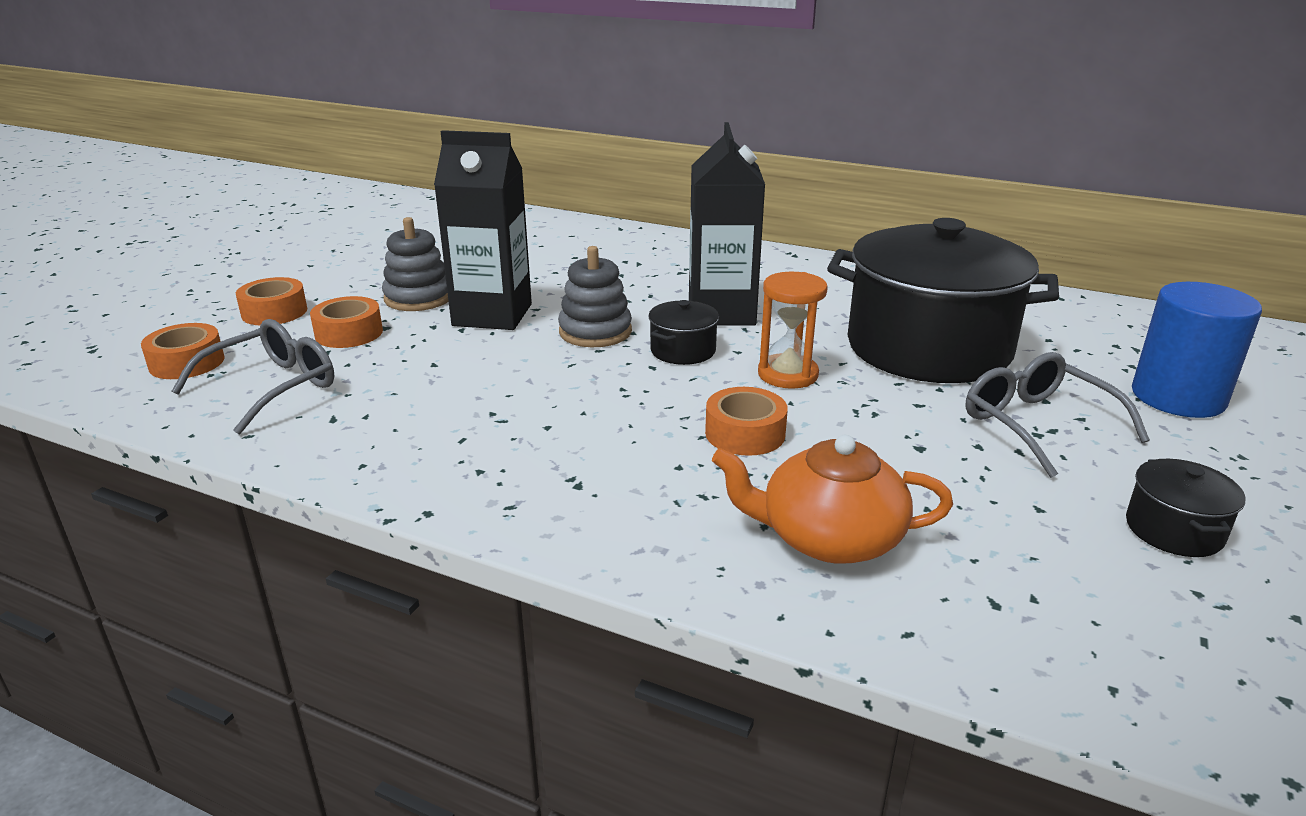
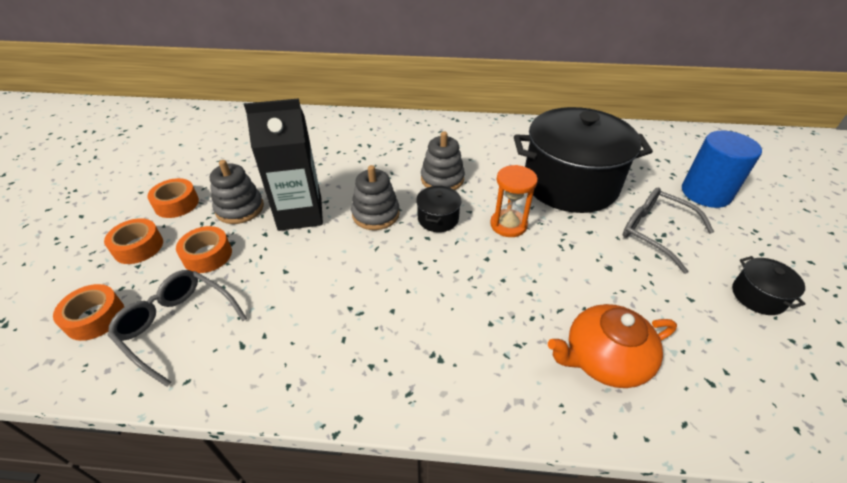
camera: 20 degrees left, 15 degrees up
(271, 388) = (178, 326): grey glasses -> grey glasses turned 75 degrees counterclockwise
(721, 312) = (442, 179): black carton -> grey stacking toy
(745, 433) = (512, 283): orange tape -> orange tape (176, 204)

